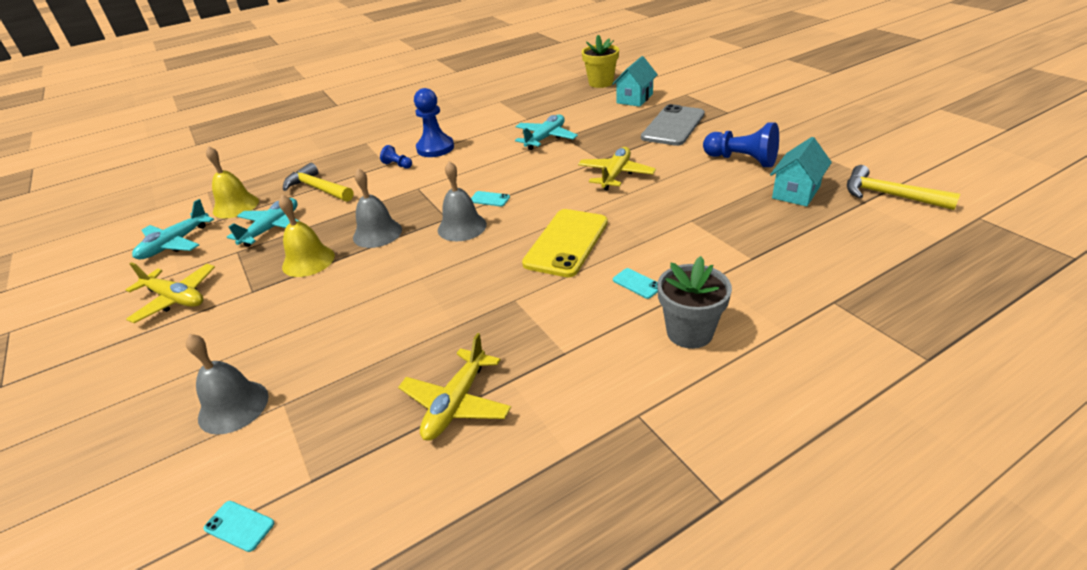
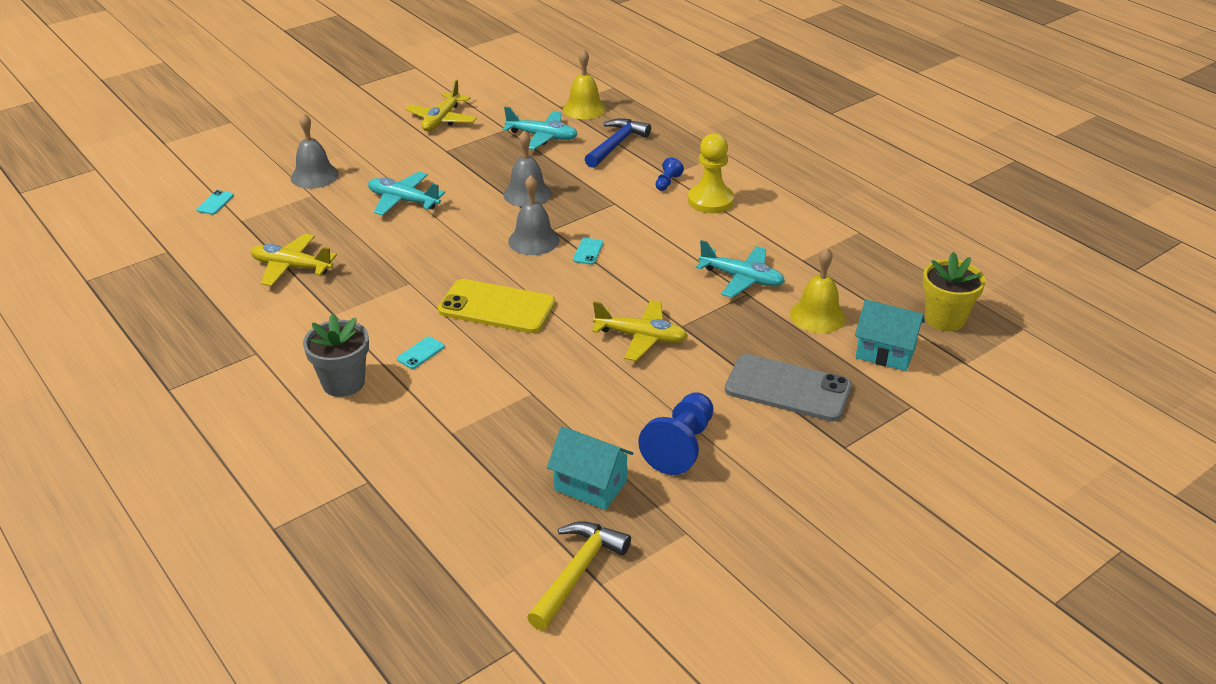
camera: 80 degrees right, 0 degrees up
(175, 243) = (522, 97): turquoise plane -> turquoise plane (403, 201)
(308, 261) = (486, 167): yellow bell -> yellow bell (817, 316)
(318, 188) = (616, 145): yellow hammer -> blue hammer
(435, 148) = (710, 201): blue pawn -> yellow pawn

